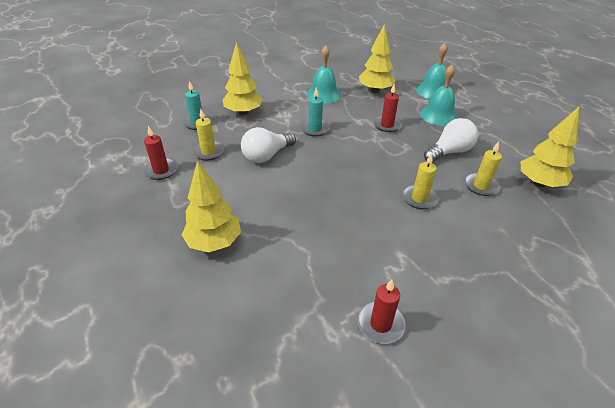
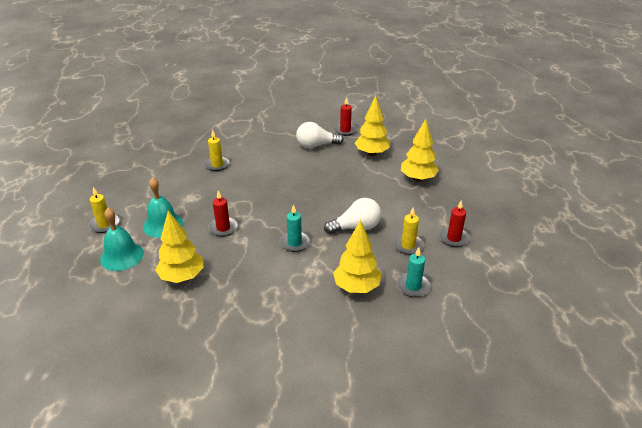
camera: 155 degrees left, 5 degrees down
(323, 94) = (246, 289): turquoise bell -> none
(419, 198) = (267, 169): yellow candle -> yellow candle (104, 224)
(449, 152) = (204, 191): white light bulb -> white light bulb (316, 146)
(539, 183) = (177, 156): yellow tree -> yellow tree (371, 153)

